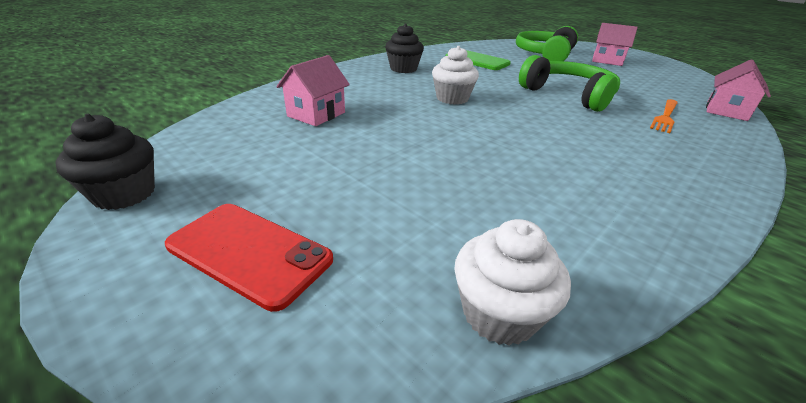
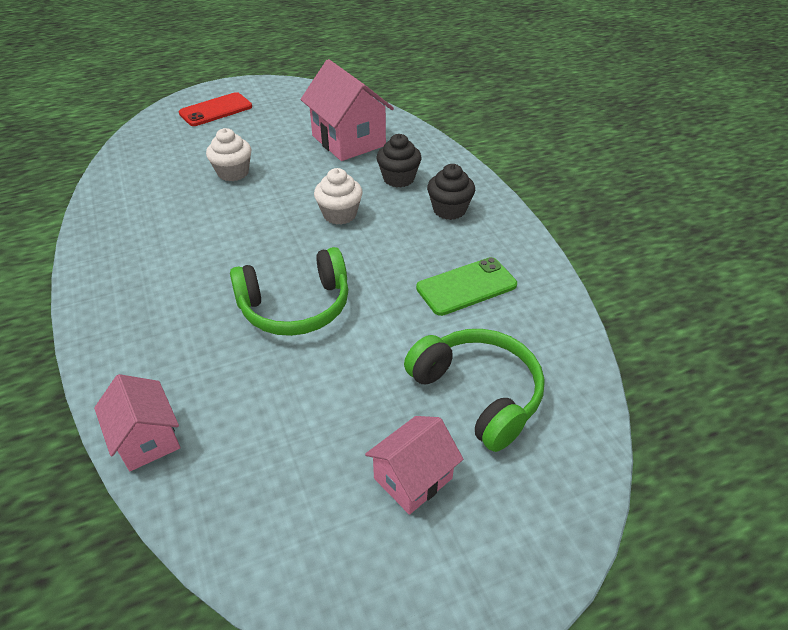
camera: 115 degrees right, 10 degrees up
(124, 194) = (288, 86): black cupcake -> black cupcake (398, 178)
(316, 114) = (348, 141): pink house -> pink house, size x1.69
(499, 313) = (126, 153): white cupcake -> white cupcake (233, 173)
(665, 117) = (188, 352): orange fork -> none

